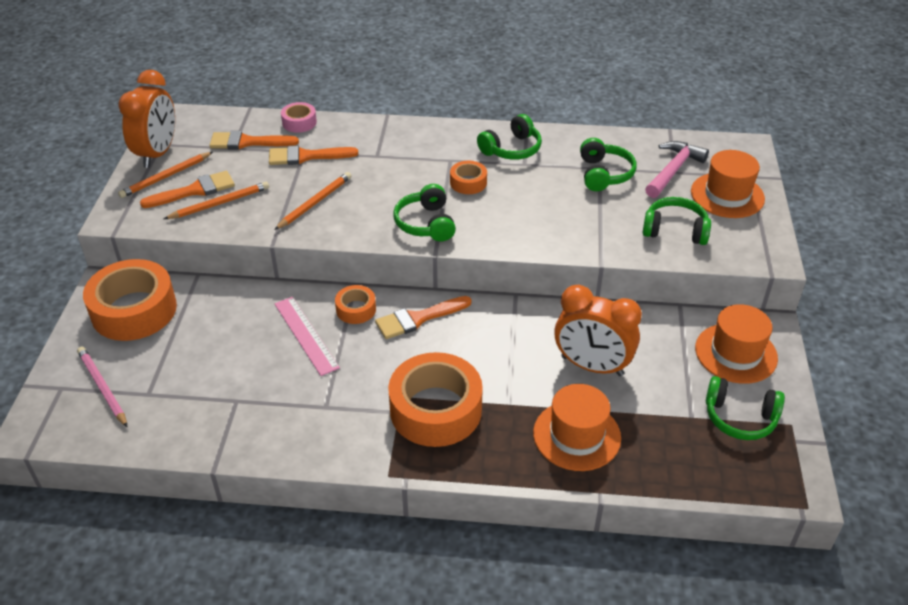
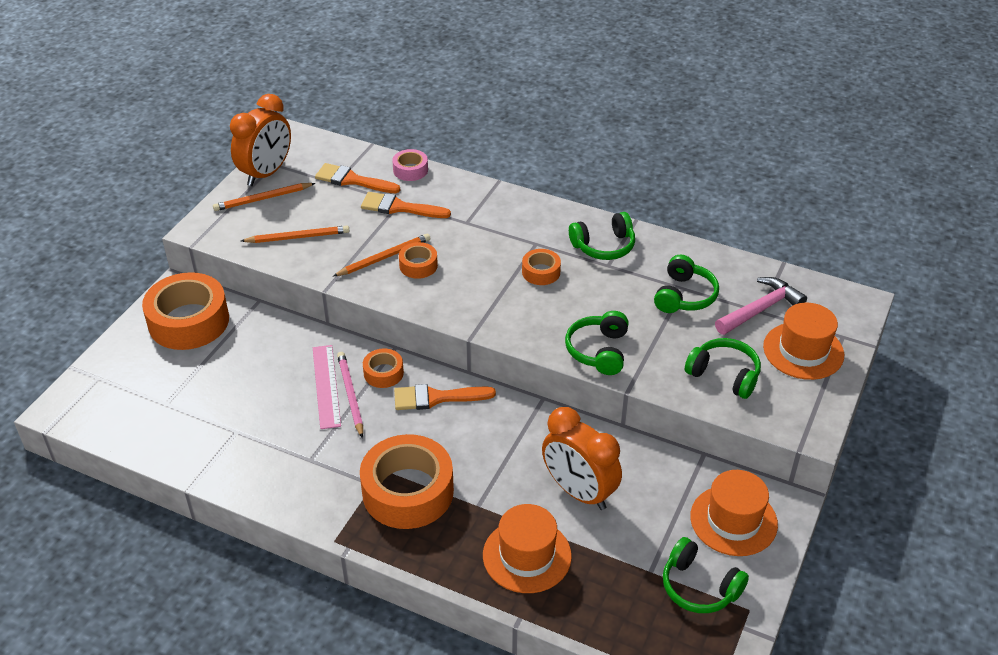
camera: 20 degrees right, 0 degrees up
(102, 388) = (131, 387): pink pencil -> pink pencil (350, 395)
(194, 191) = (281, 219): orange brush -> none
(351, 202) = (418, 265): none -> orange tape
(426, 223) = (477, 305): green headphones -> green headphones (598, 351)

